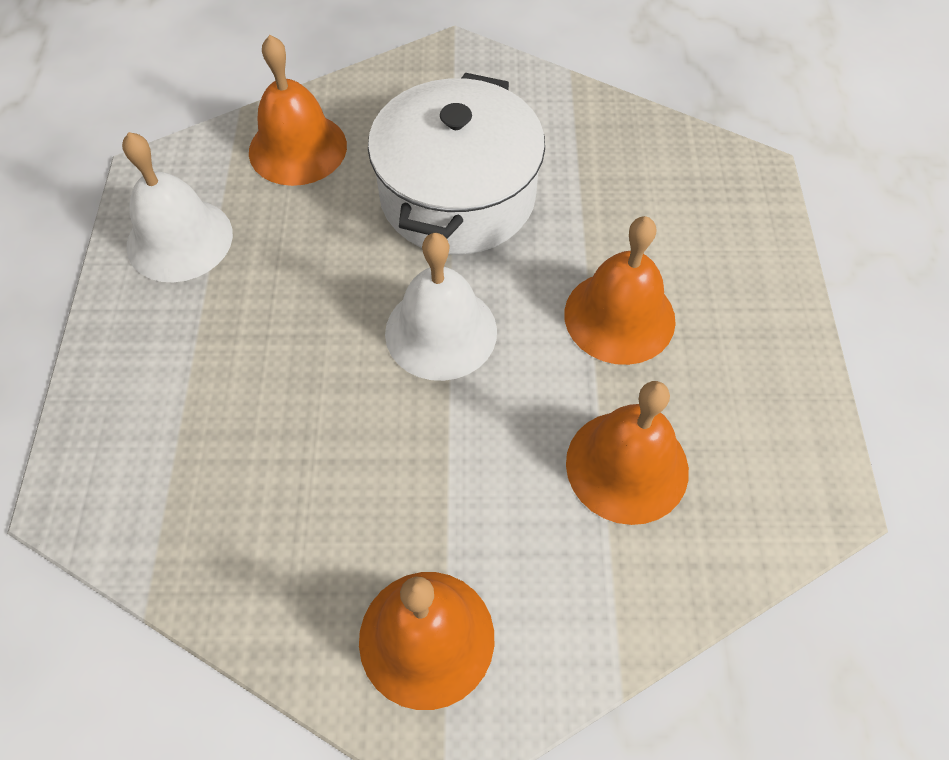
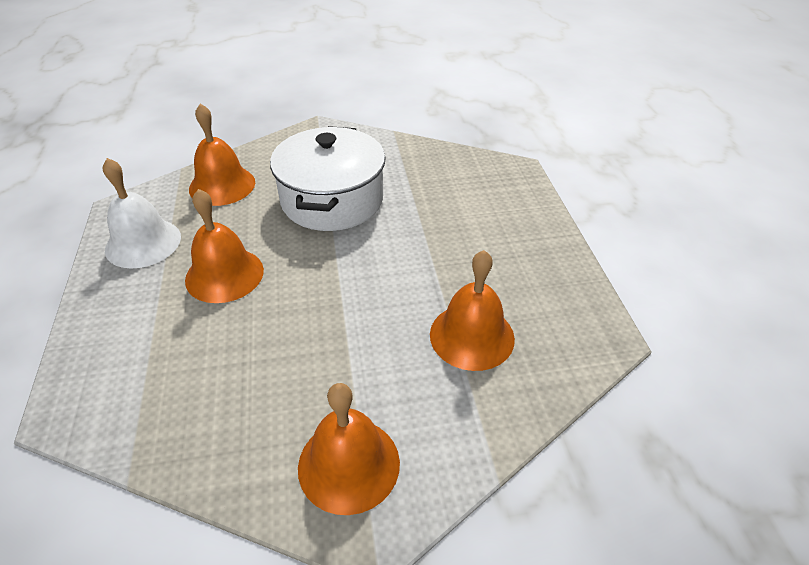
camera: 10 degrees left, 15 degrees down
(441, 331) = (332, 274): white bell -> none
(619, 317) = (449, 252): orange bell -> orange bell (224, 274)

